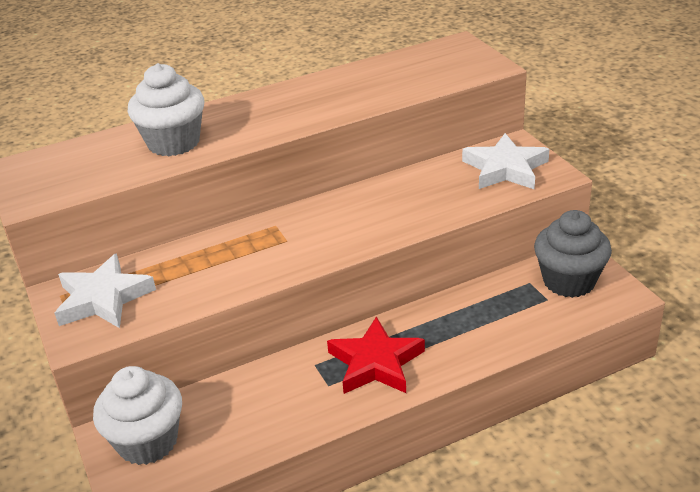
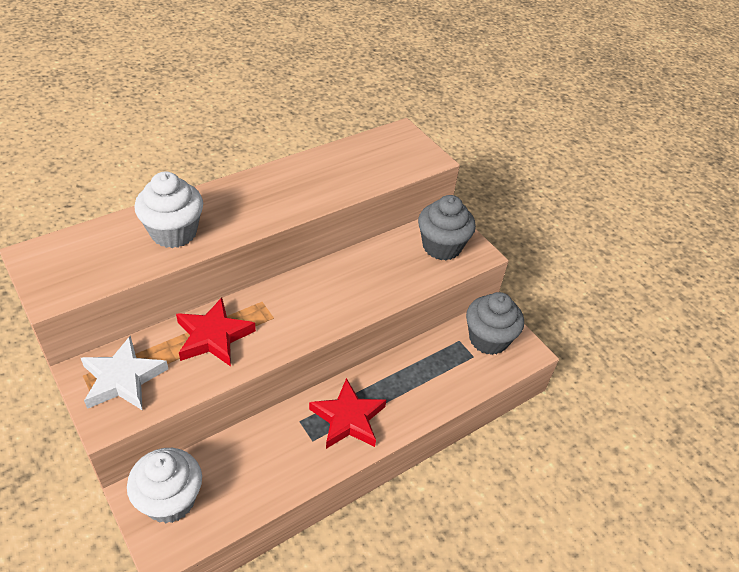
camera: 15 degrees left, 10 degrees up
(213, 259) = (213, 336): none -> red star
(505, 168) = (442, 247): white star -> grey cupcake

